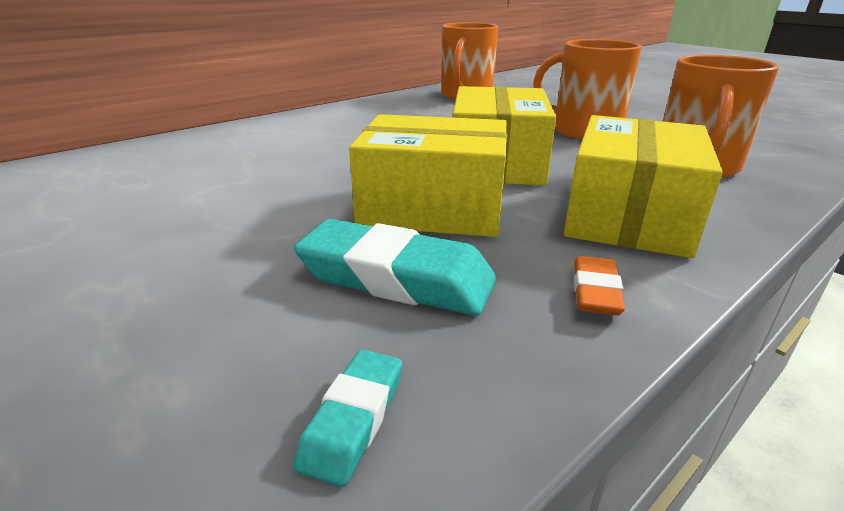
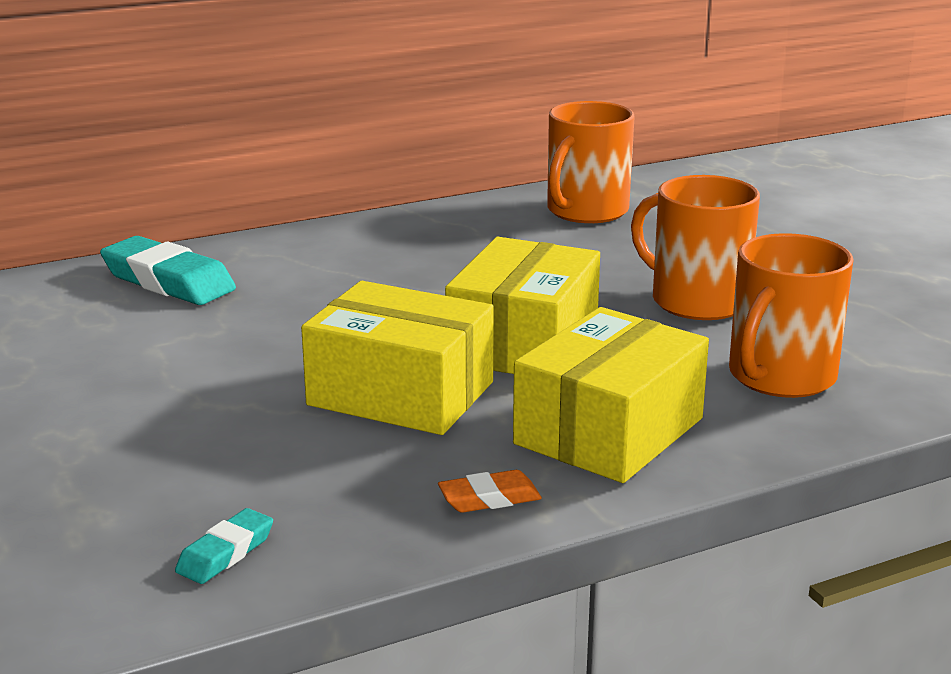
camera: 15 degrees right, 5 degrees down
(396, 278) = (315, 461): turquoise eraser -> turquoise eraser (168, 281)
(595, 291) = (489, 498): orange eraser -> orange eraser turned 45 degrees clockwise

